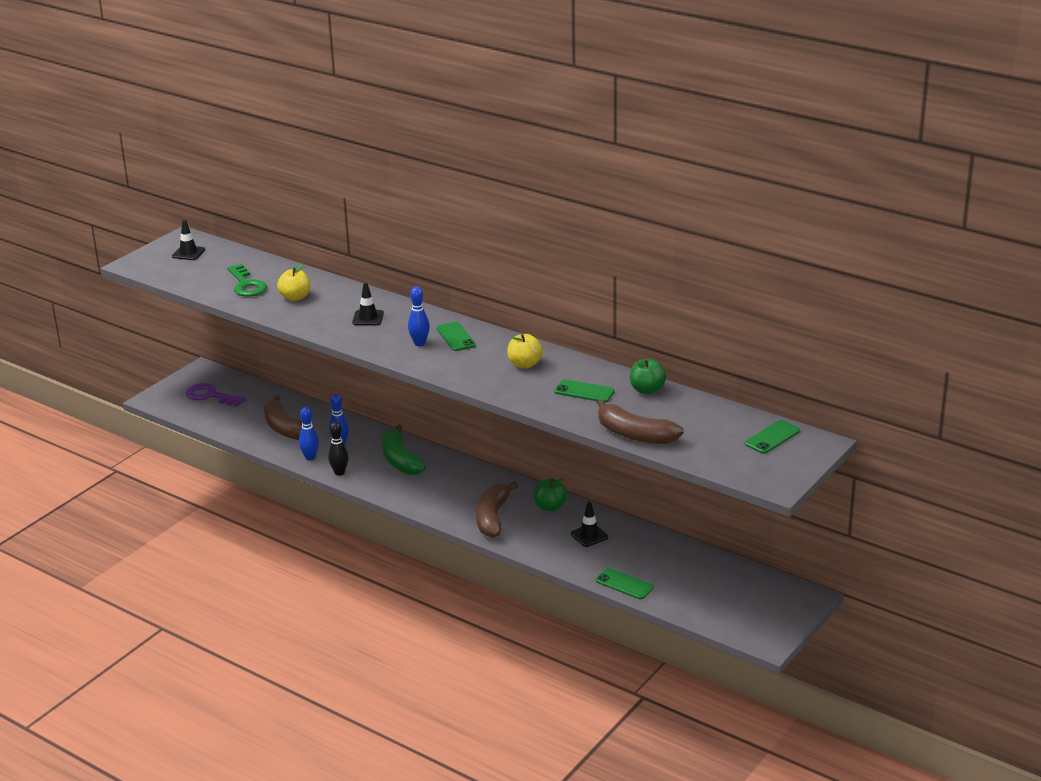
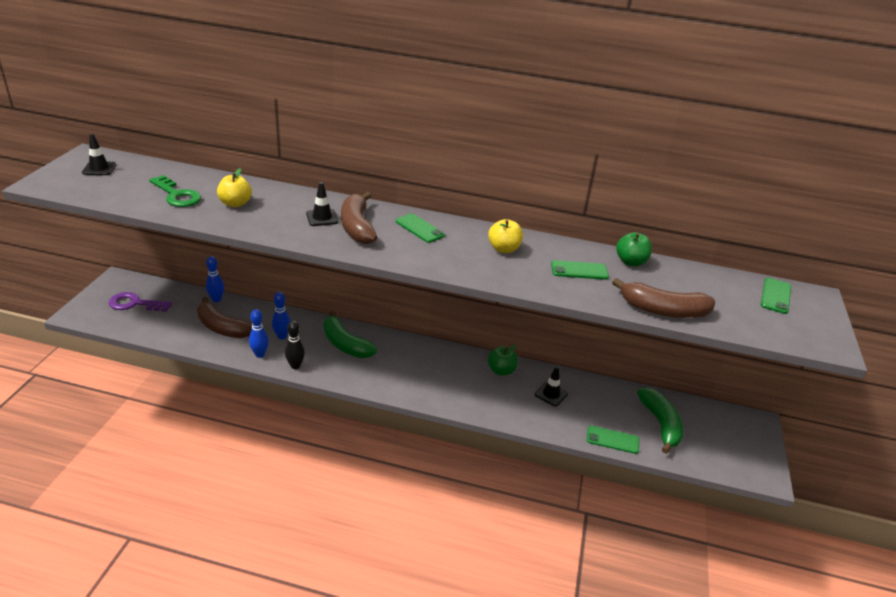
camera: 25 degrees left, 5 degrees up
(419, 343) = (390, 238): blue bowling pin -> blue bowling pin (216, 299)
(493, 518) = (459, 390): brown banana -> brown banana (357, 227)
(690, 580) = (660, 424): none -> green banana

